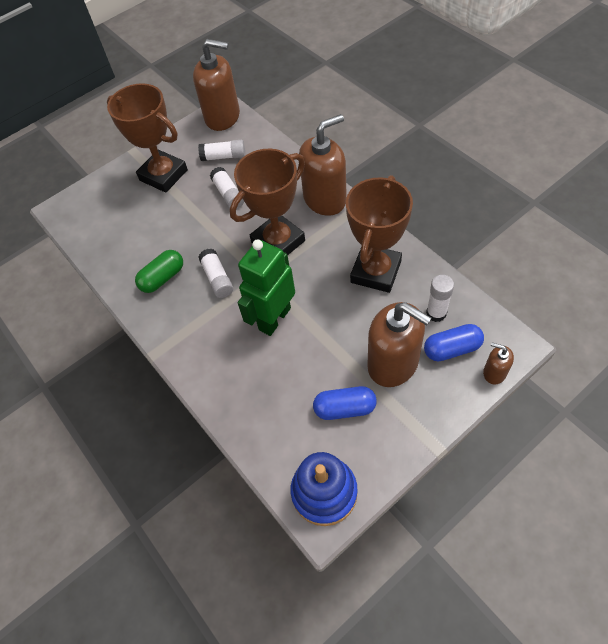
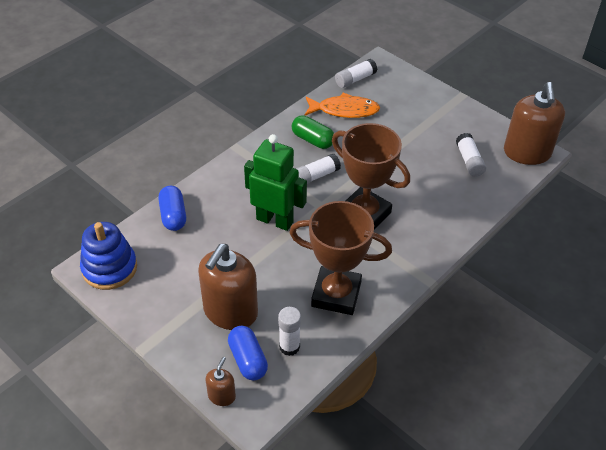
camera: 75 degrees right, 10 degrees down
(125, 246) = (344, 110): none -> orange fish
(163, 175) = (434, 121): brown trophy -> none
(228, 194) = (419, 171): white glue stick -> white glue stick (355, 79)
(325, 199) = (426, 247): brown soap dispenser -> none
(344, 408) = (184, 277): blue capsule -> blue capsule (173, 215)

